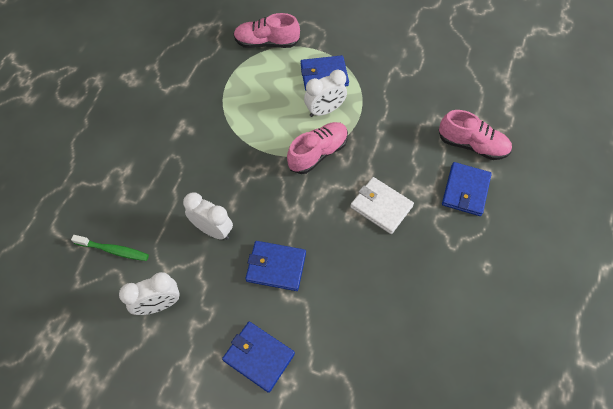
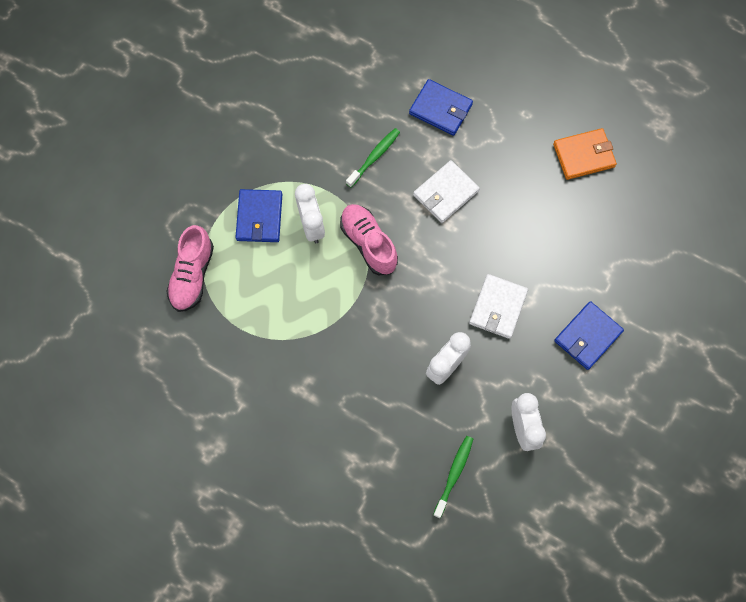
camera: 80 degrees left, 10 degrees up
(276, 267) = (498, 307): blue wallet -> white wallet
(400, 145) = (374, 157): none -> green toothbrush
(459, 330) = (584, 155): none -> orange wallet
(472, 145) = (387, 88): pink shoe -> none

